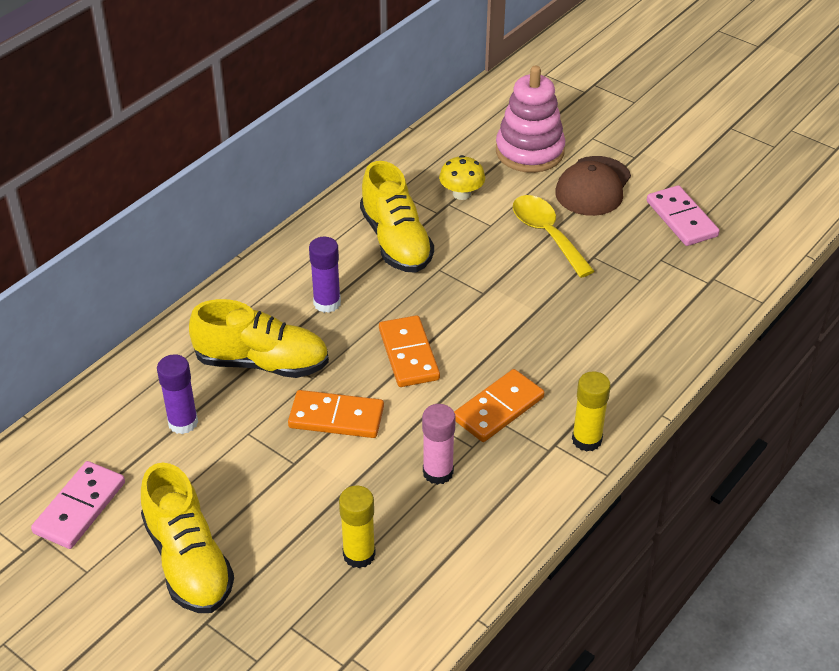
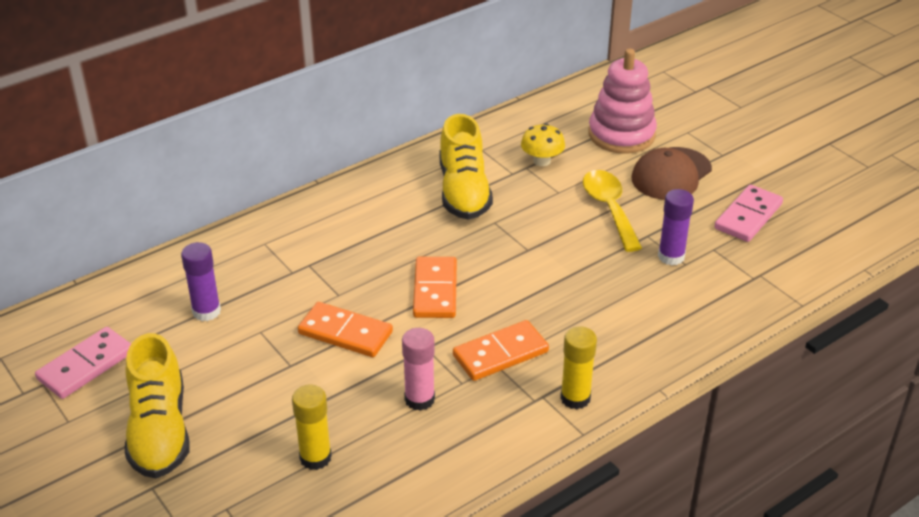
camera: 15 degrees right, 5 degrees down
(262, 363) = (298, 274): yellow shoe -> none
(327, 303) = (378, 233): purple glue stick -> purple glue stick (671, 256)
(681, 219) = (748, 216): pink domino -> pink domino turned 45 degrees clockwise

